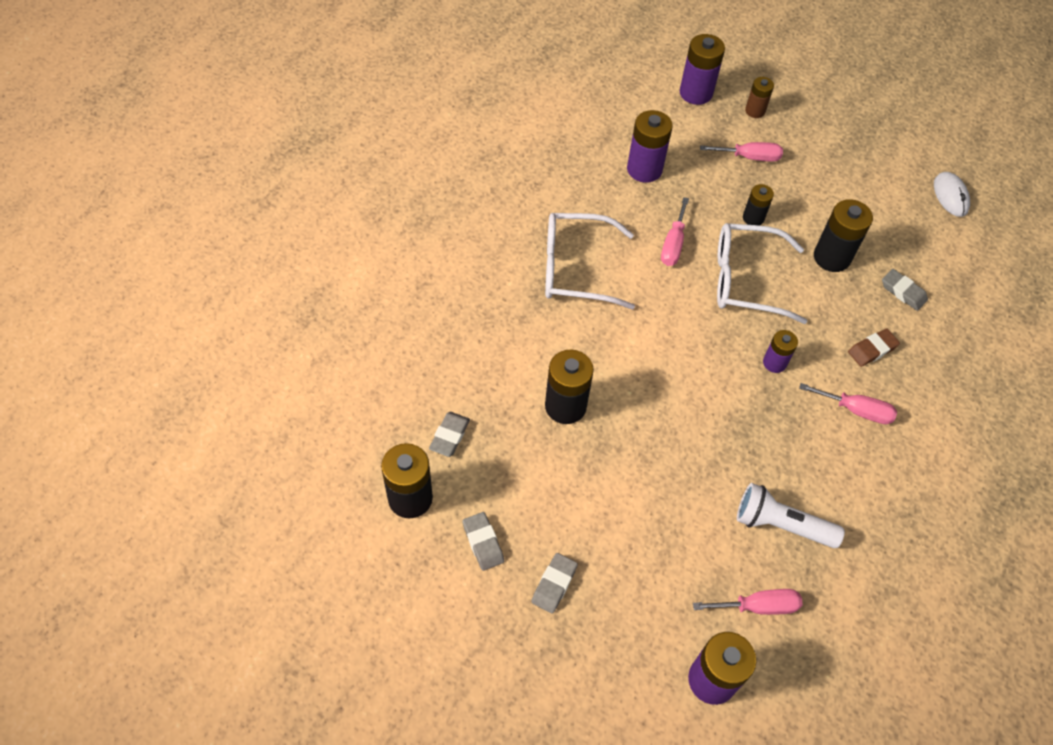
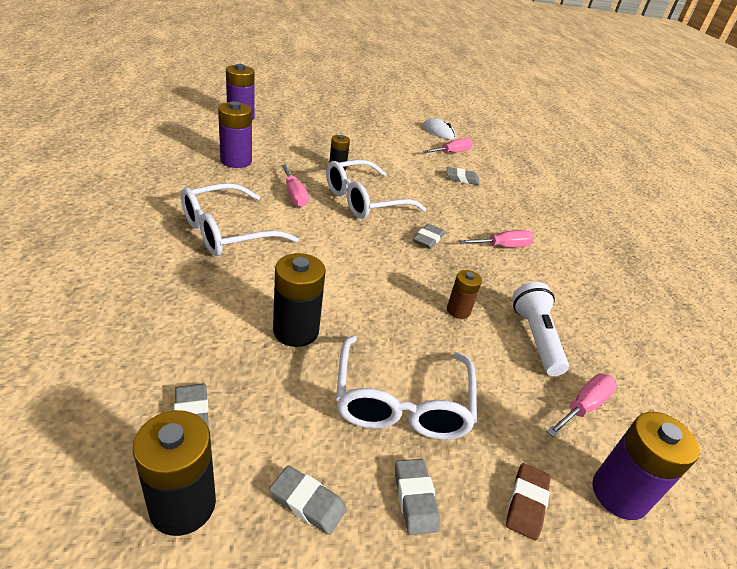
camera: 40 degrees left, 20 degrees down
(602, 512) = (401, 402): none -> white glasses
(749, 157) = (306, 139): pink screwdriver -> pink screwdriver (452, 153)
(755, 111) = (289, 118): brown battery -> brown battery (458, 310)
(774, 363) = (428, 239): purple battery -> grey eraser
(780, 525) = (535, 337): white flashlight -> white flashlight turned 105 degrees clockwise
(831, 257) = (405, 174): black battery -> none
(872, 350) = (477, 212): brown eraser -> brown eraser (526, 503)

